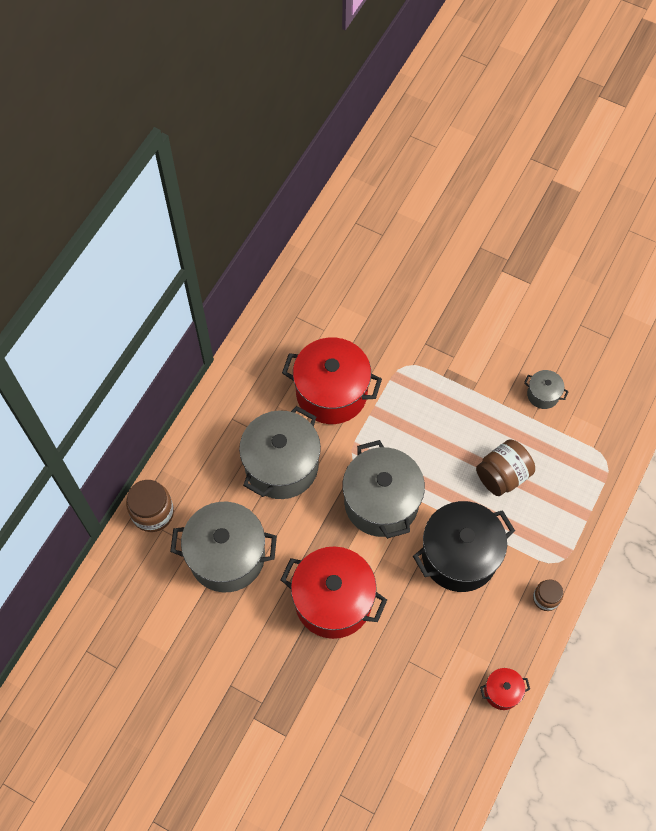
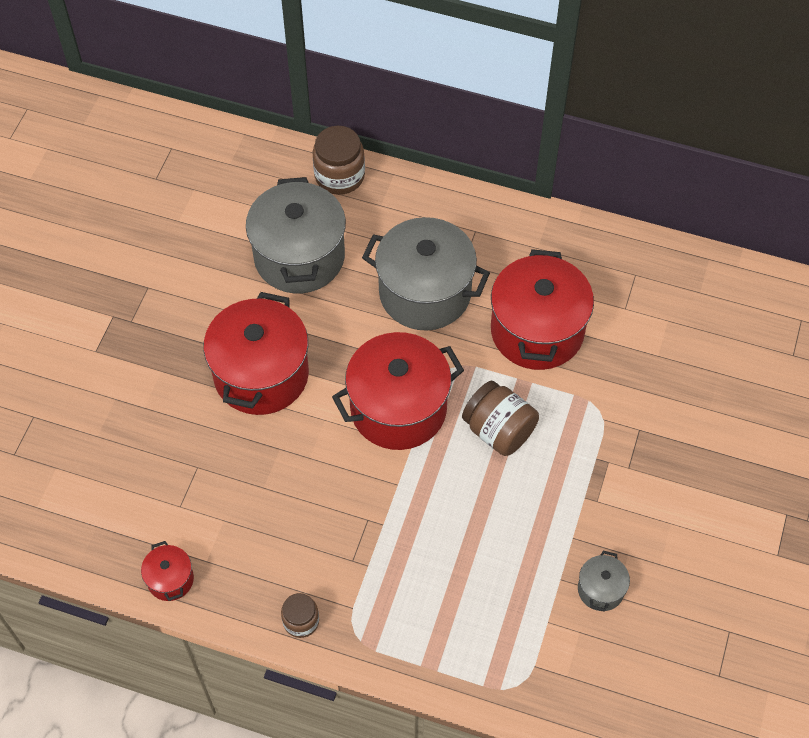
camera: 80 degrees right, 5 degrees down
(381, 502) = (398, 408): grey pot -> red pot
(459, 556) = (342, 508): black pot -> none
(502, 475) = (465, 549): brown jar -> brown jar (498, 430)

